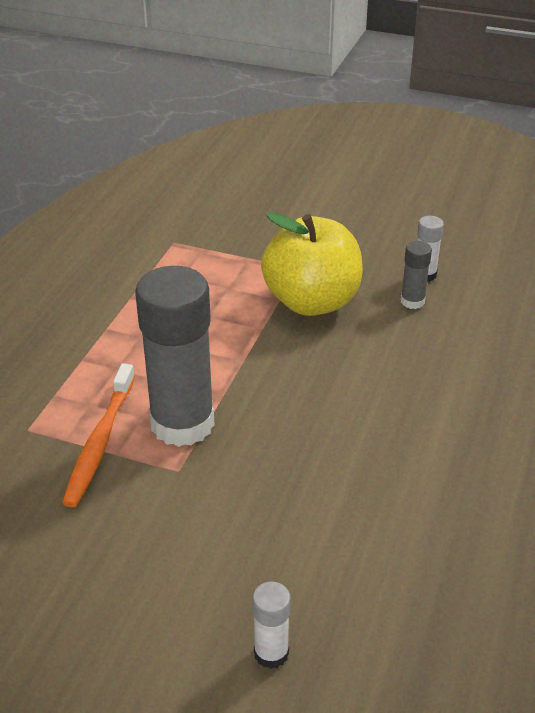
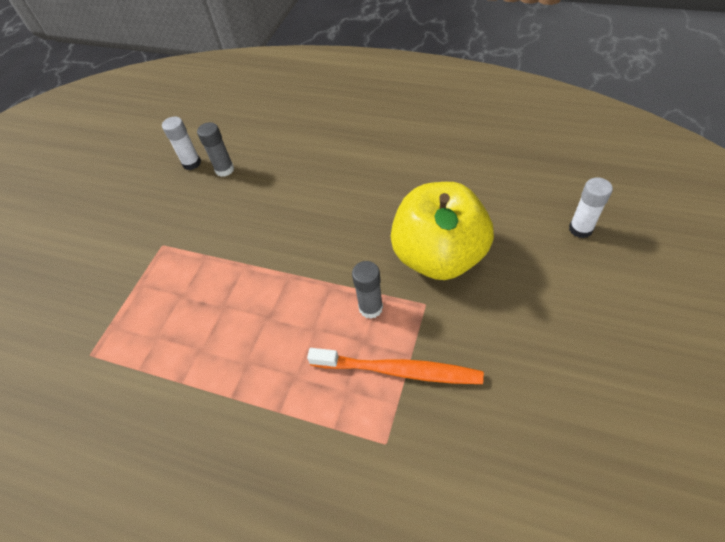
camera: 85 degrees left, 15 degrees up
(182, 424) = (370, 308): grey glue stick -> grey glue stick, size x0.44
(312, 302) = (214, 231): yellow apple -> yellow apple (439, 256)

